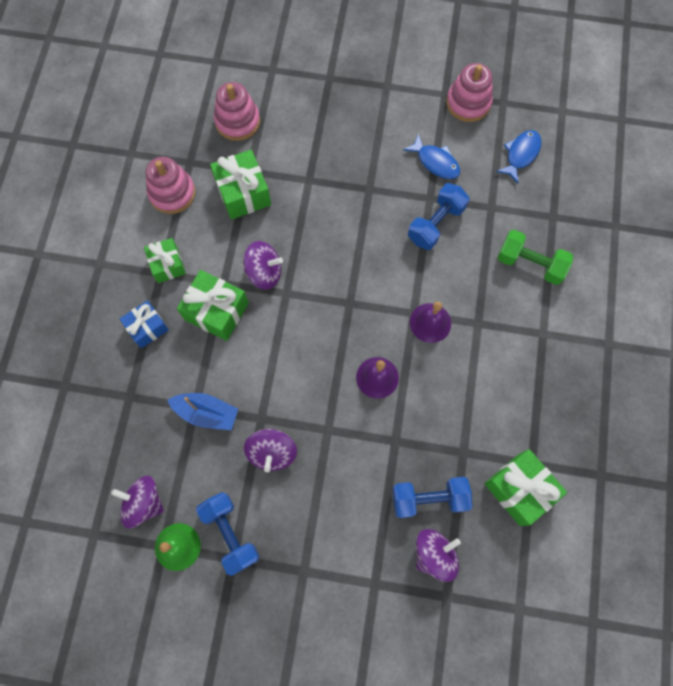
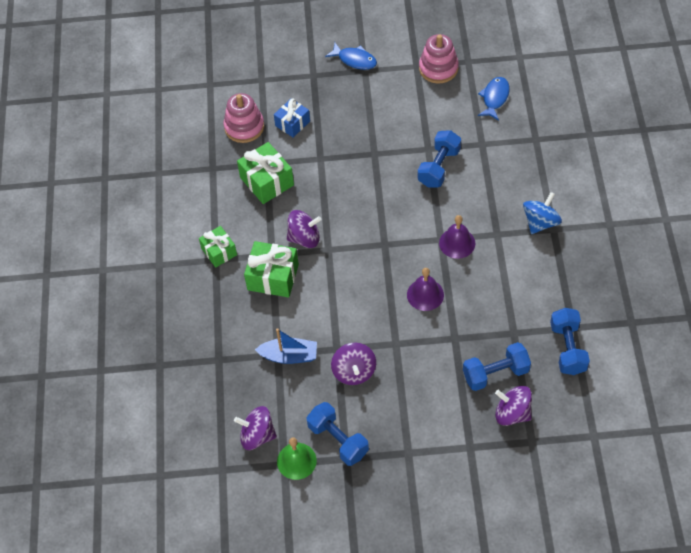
camera: 10 degrees left, 15 degrees down
(147, 328) = (217, 304): blue gift -> blue gift (292, 123)
(172, 193) = (205, 195): pink stacking toy -> none
(434, 554) = (512, 413): purple spinning top -> purple spinning top turned 105 degrees counterclockwise
(435, 162) = (424, 120): blue fish -> blue fish (355, 60)
(519, 489) = (568, 348): green gift -> blue dumbbell
(530, 264) = (527, 179): green dumbbell -> none
(531, 321) = (540, 222): none -> blue spinning top

